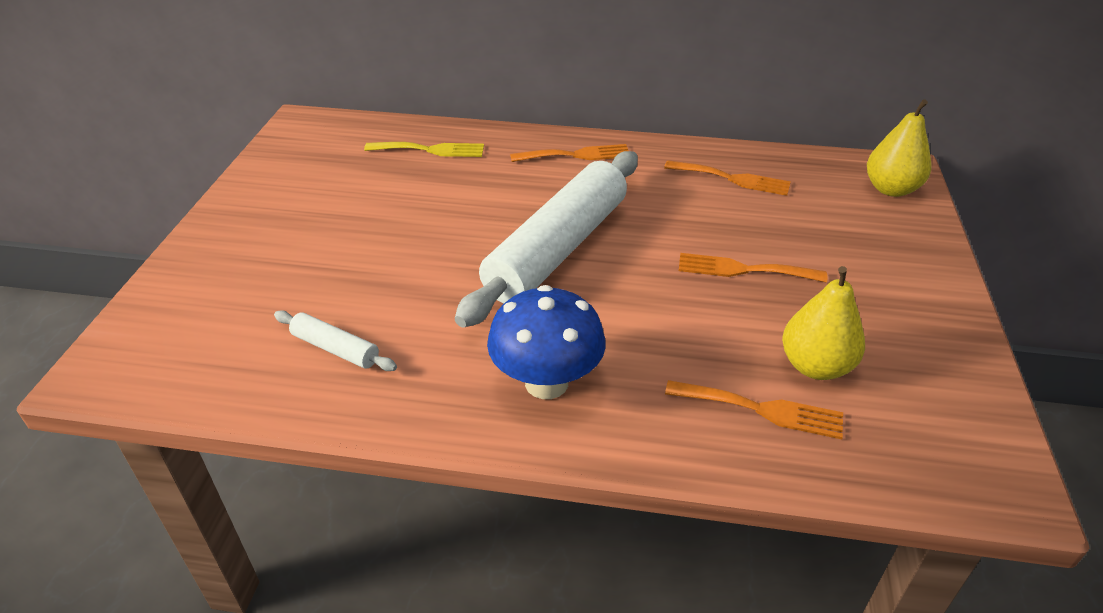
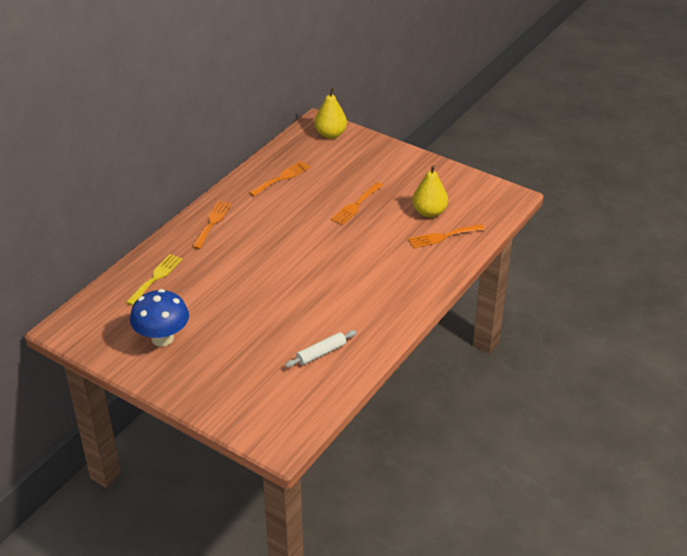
camera: 65 degrees left, 0 degrees up
(546, 383) = (390, 290): blue mushroom -> blue mushroom (162, 338)
(557, 249) = (296, 257): white rolling pin -> none
(761, 409) = (443, 236): orange fork -> orange fork turned 150 degrees counterclockwise

